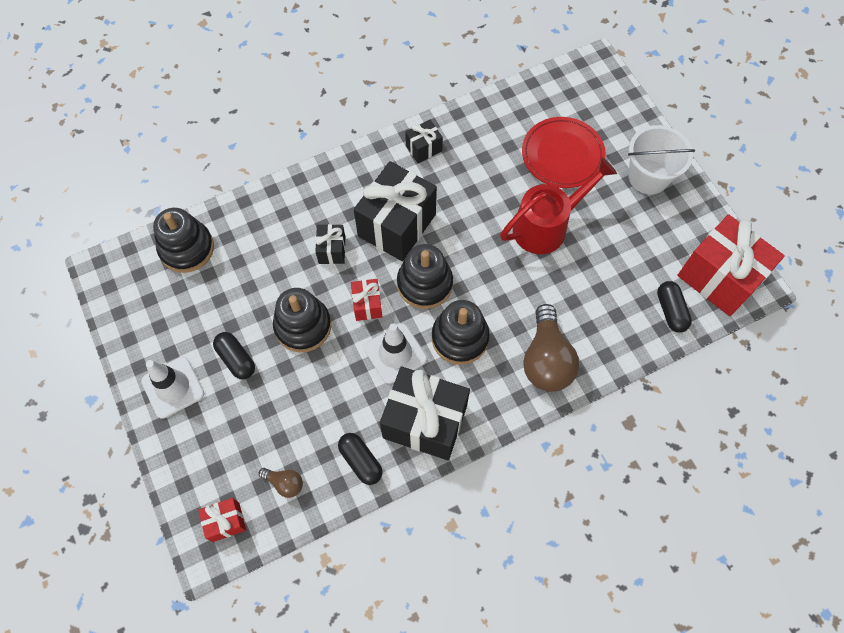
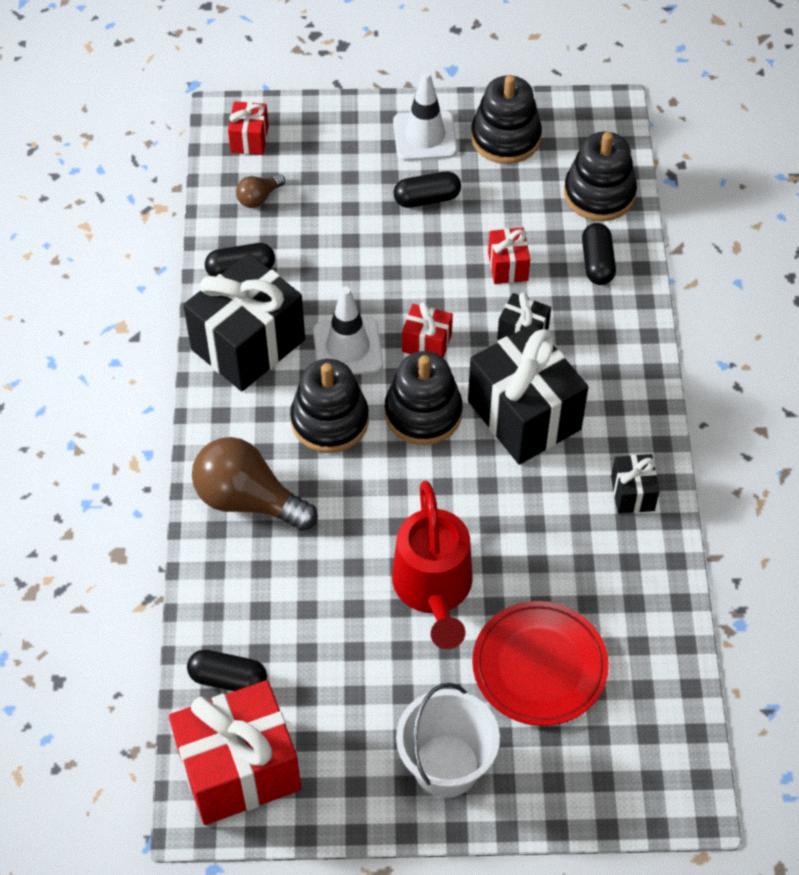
camera: 115 degrees right, 10 degrees down
(251, 228) = (597, 263): none -> black capsule
(278, 281) = (508, 266): none -> red gift
(303, 326) = (434, 271): black stacking toy -> black stacking toy (505, 138)

